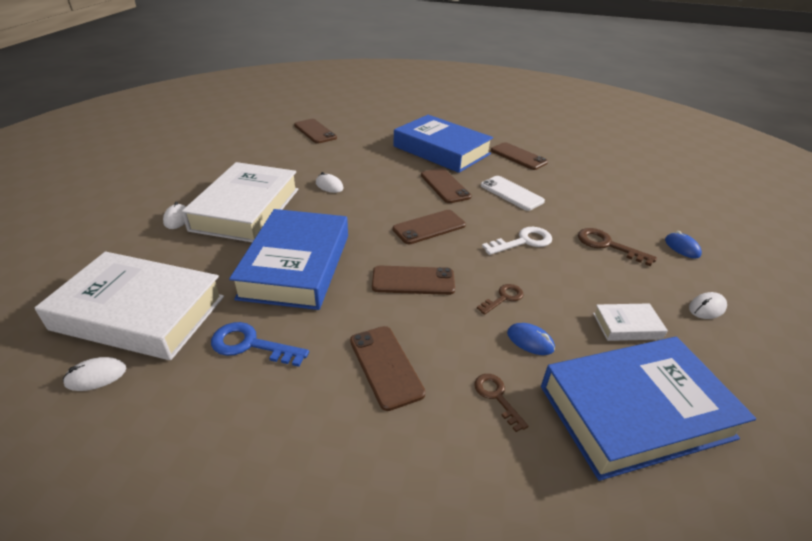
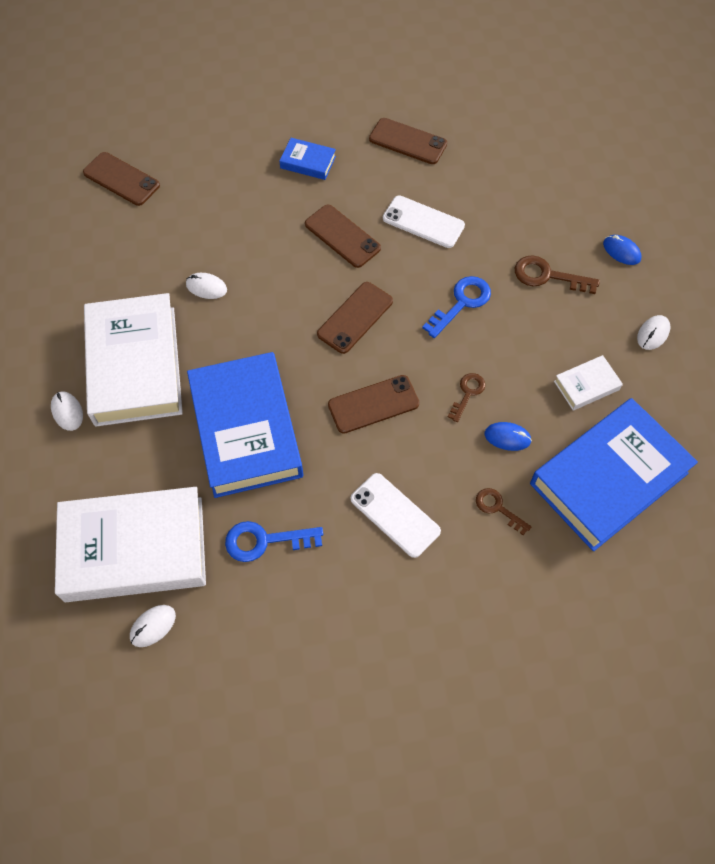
camera: 20 degrees left, 25 degrees up
(385, 366) = (395, 515): brown phone -> white phone
(441, 150) = (308, 162): blue book -> blue book, size x0.43
(523, 241) = (461, 303): white key -> blue key

